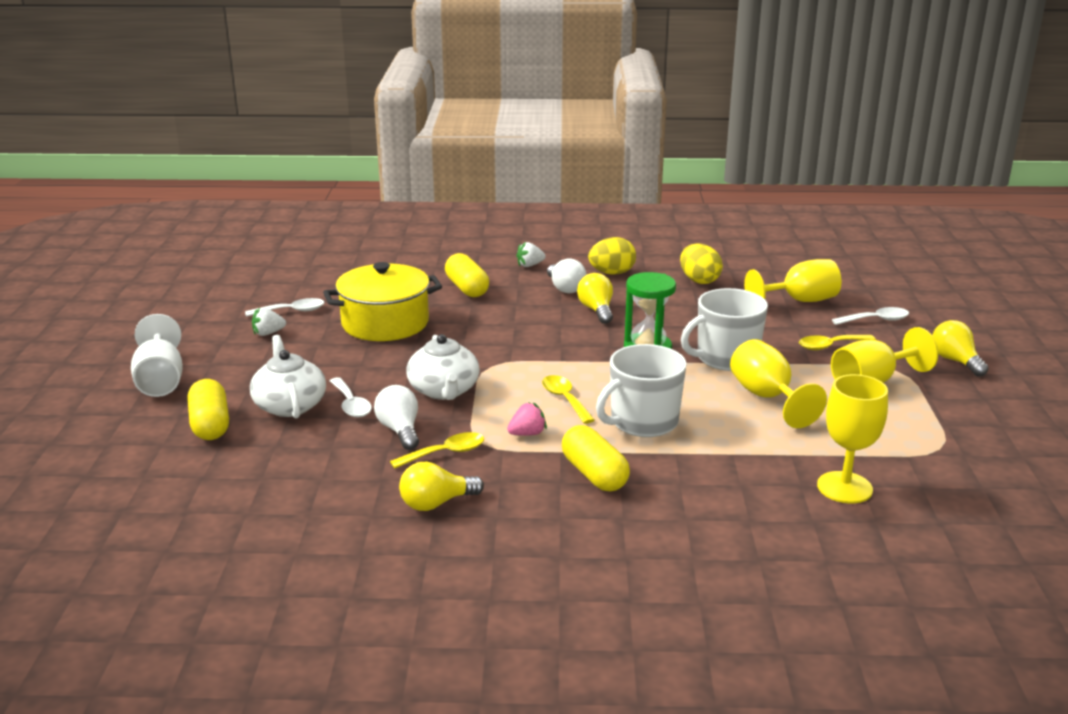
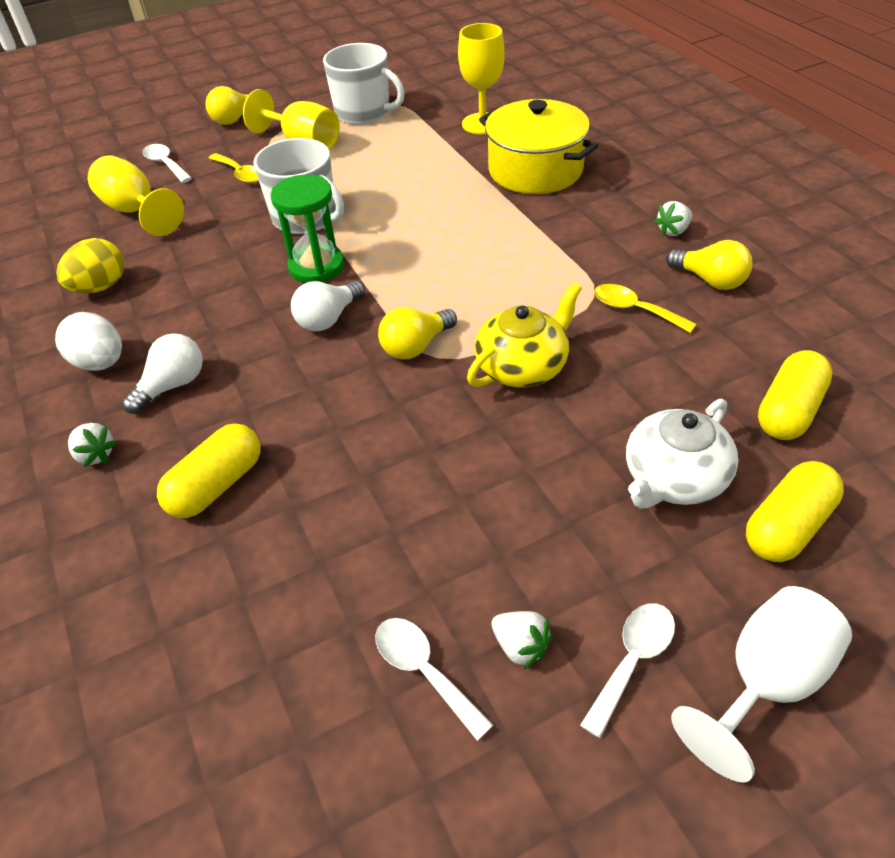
camera: 115 degrees left, 20 degrees up
(351, 404) = (620, 424): white spoon -> white spoon (632, 660)
(385, 323) = (390, 515): yellow pot -> yellow pot (535, 170)
(400, 430) = (629, 358): white light bulb -> white light bulb (328, 319)
(444, 390) = (523, 366): white teapot -> yellow teapot
(524, 517) = (673, 231): none -> white strawberry
(527, 434) = (552, 277): pink strawberry -> none
(565, 399) = (467, 279): yellow spoon -> none
(594, 474) = (577, 221): yellow capsule -> yellow capsule (789, 411)
(596, 310) = (232, 334): yellow light bulb -> yellow light bulb (416, 346)
(612, 273) = (100, 363): yellow egg -> white egg
(643, 422) = (470, 225): white mug -> white mug (364, 113)
(767, 397) = (369, 180): yellow goblet -> none

